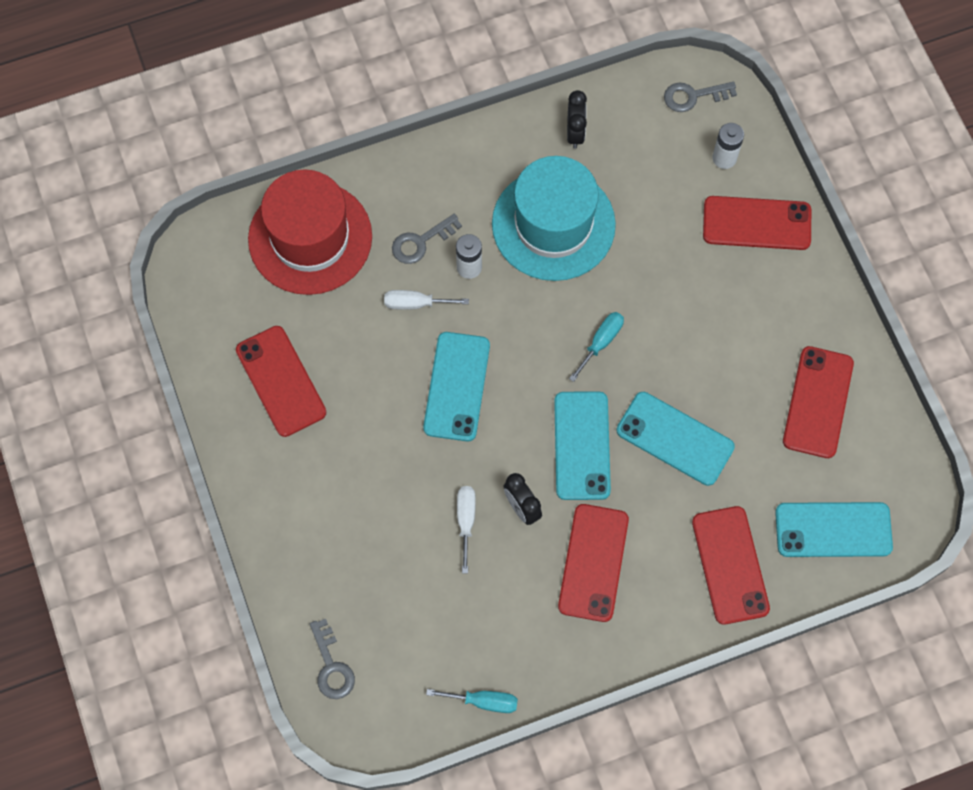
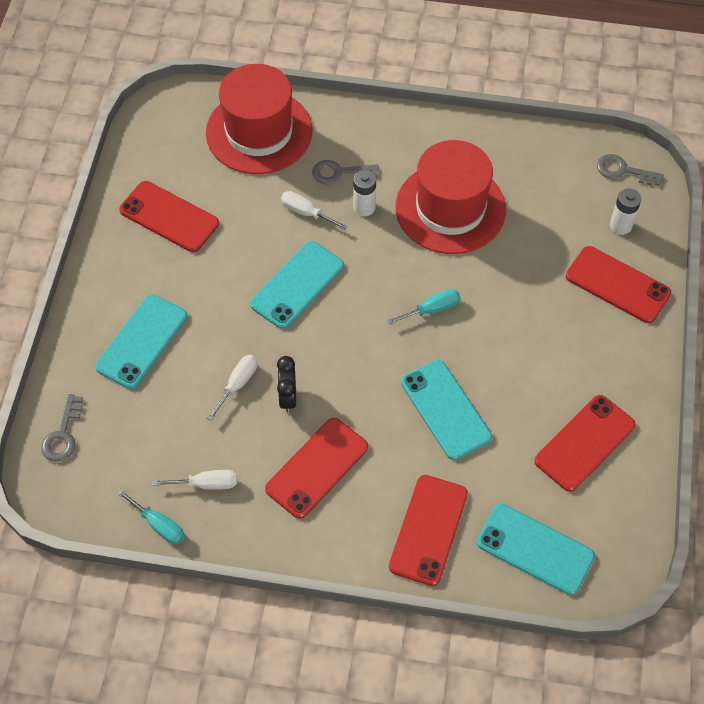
camera: 30 degrees right, 10 degrees down
(281, 381) = (169, 217): red phone -> red phone turned 60 degrees counterclockwise
(501, 636) = (206, 484): none -> white screwdriver
(553, 224) = (450, 208): turquoise hat -> red hat
(575, 133) = (510, 153): black clock -> none
(581, 445) = (366, 376): turquoise phone -> turquoise phone (142, 341)

